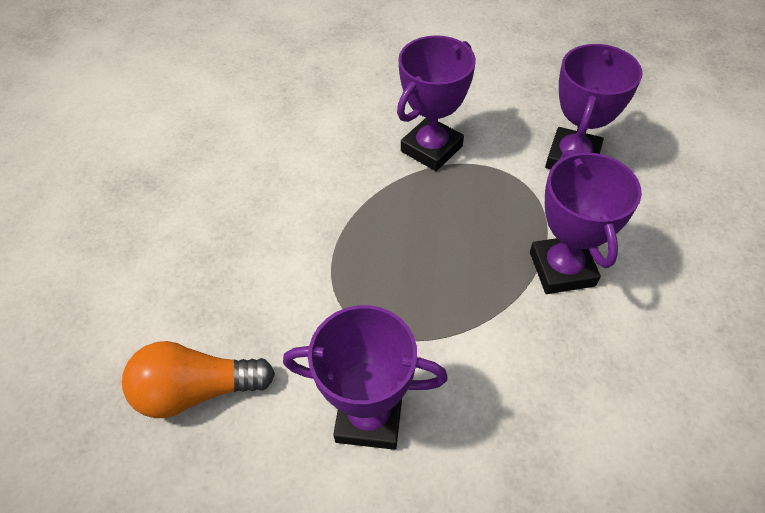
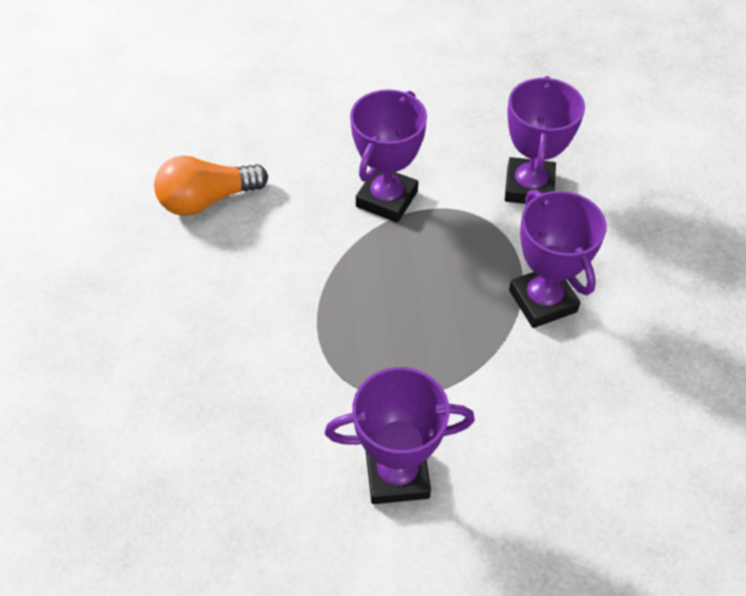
camera: 15 degrees left, 0 degrees up
(197, 390) = (222, 485): orange light bulb -> orange light bulb (207, 200)

